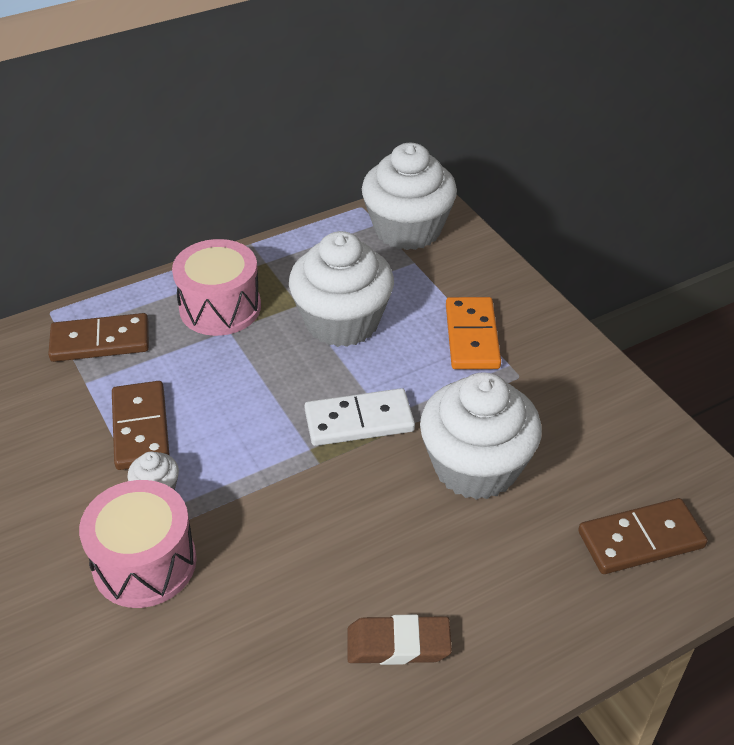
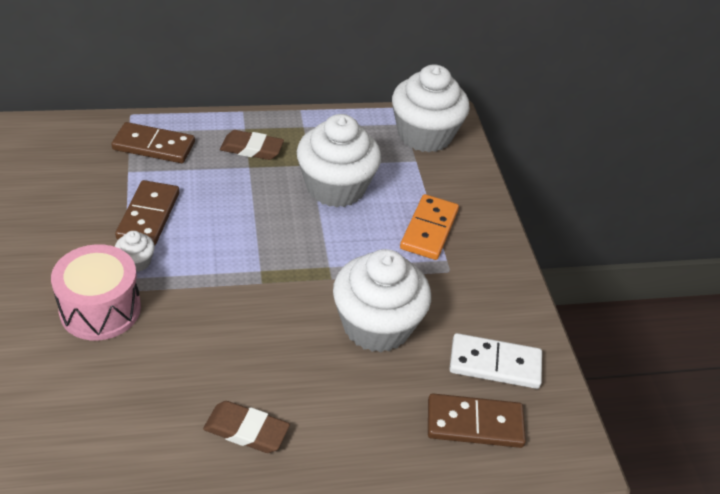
camera: 15 degrees right, 0 degrees up
(220, 307) = (252, 149): pink drum -> brown eraser
(359, 421) = (308, 263): white domino -> white domino (495, 364)

